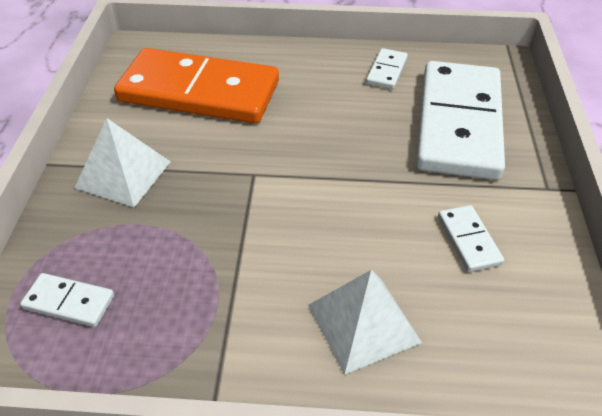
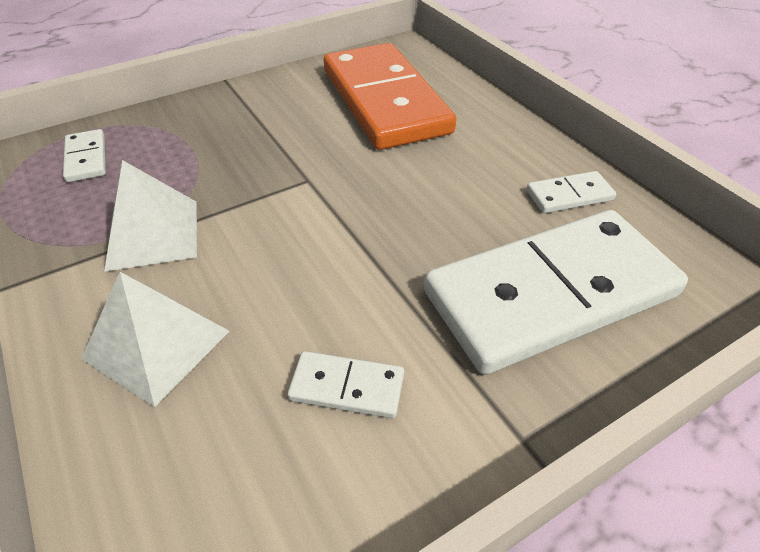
camera: 55 degrees right, 0 degrees up
(123, 174) = (242, 115): white pyramid -> white pyramid (152, 234)
(469, 240) = (347, 387): white domino -> white domino turned 60 degrees clockwise

